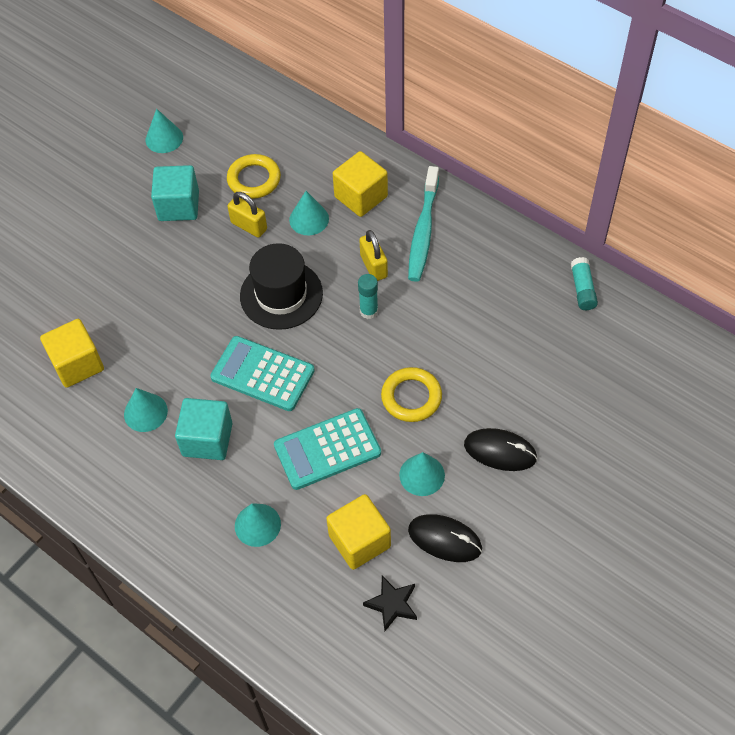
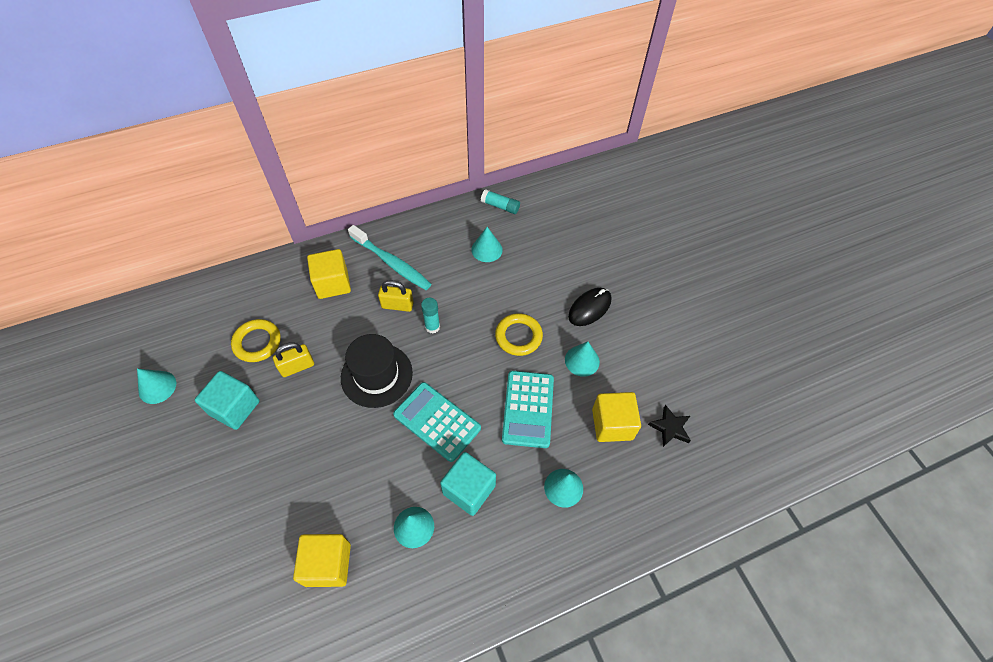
camera: 65 degrees left, 0 degrees up
(262, 374) = (437, 421): turquoise calculator -> turquoise calculator turned 75 degrees clockwise
(309, 219) = (324, 324): turquoise cone -> turquoise cone (487, 249)
(445, 539) = (637, 372): black mouse -> none

